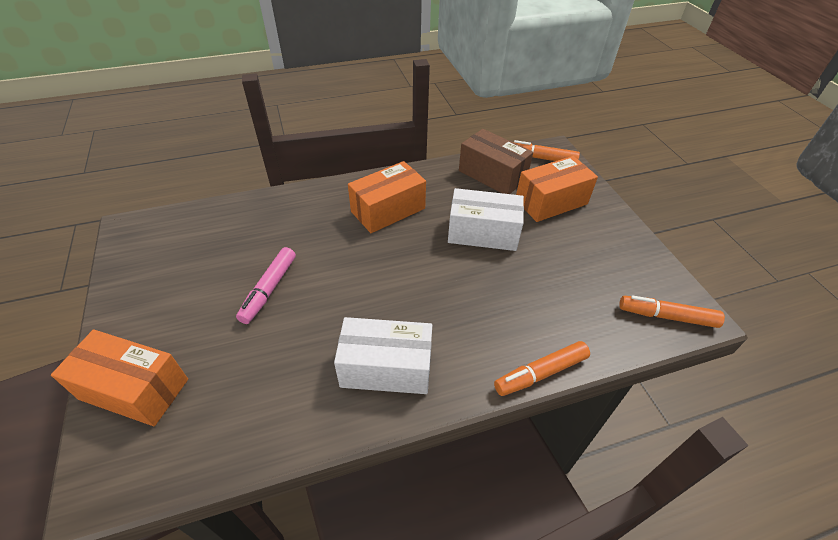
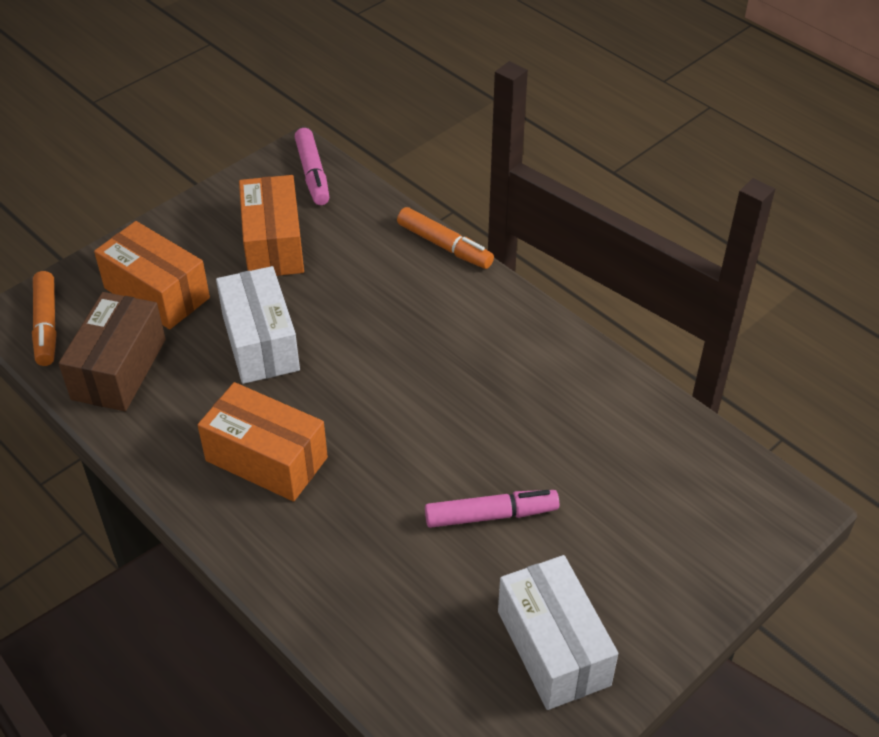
camera: 115 degrees left, 0 degrees up
(134, 389) = (698, 556): orange box -> orange box (273, 244)
(386, 368) = (518, 356): white box -> white box (553, 647)
(666, 316) = (312, 174): orange marker -> pink marker

